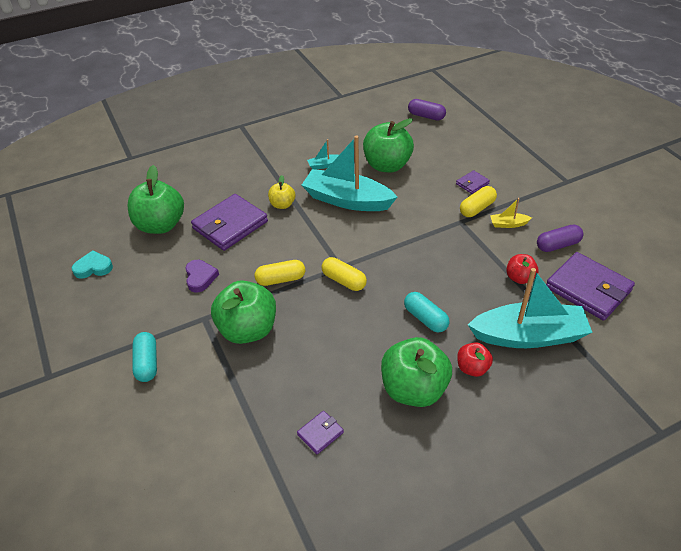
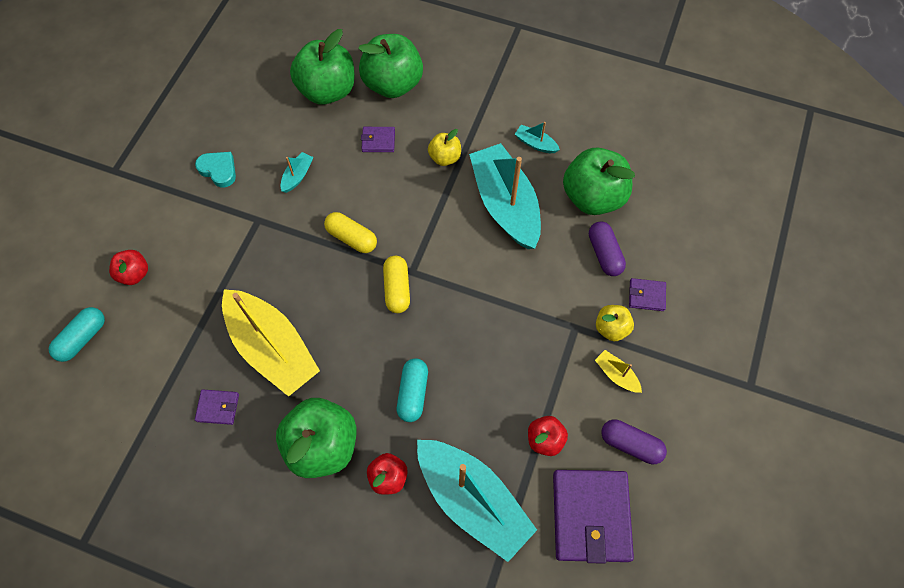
camera: 45 degrees right, 20 degrees up
(93, 267) = (237, 91): turquoise heart -> turquoise heart (218, 170)
(147, 363) = (180, 223): turquoise capsule -> turquoise capsule (82, 338)
(150, 418) = (134, 274): none -> red apple
(200, 277) = (297, 176): purple heart -> turquoise boat
(230, 225) = (378, 141): purple wallet -> purple wallet, size x0.46
(248, 330) = (274, 263): green apple -> green apple (393, 84)
(310, 371) = (272, 348): none -> yellow boat
(426, 116) = (715, 168): purple capsule -> purple capsule (604, 254)
(477, 208) = (611, 328): yellow capsule -> yellow apple

